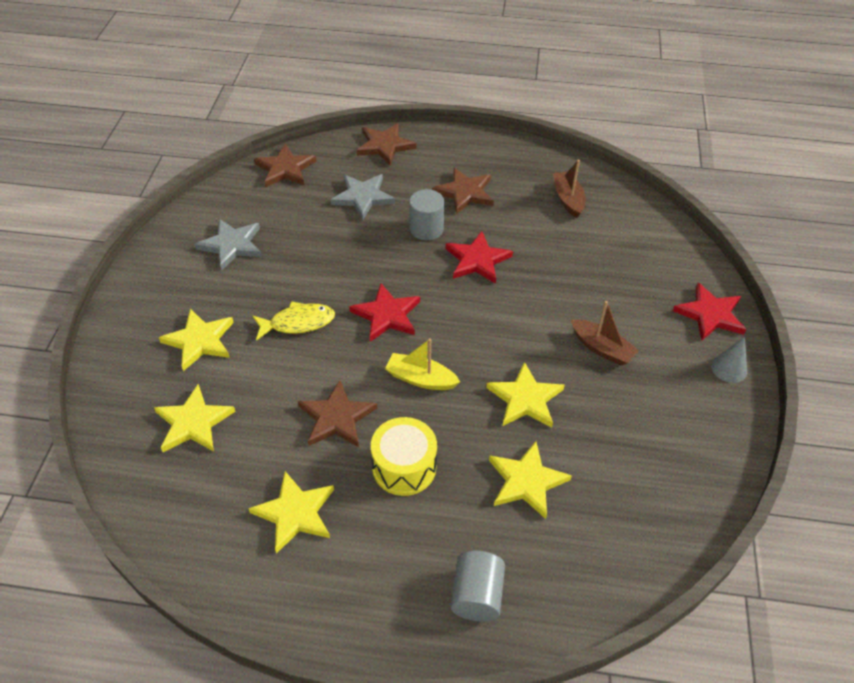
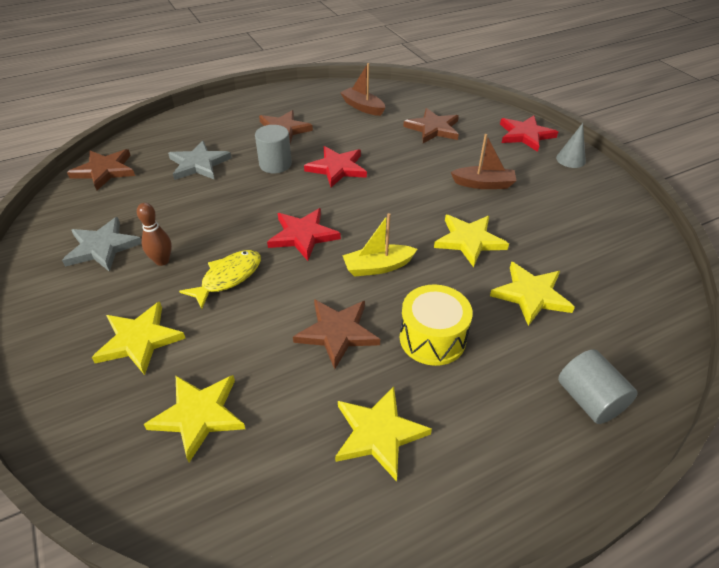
camera: 35 degrees left, 5 degrees down
(263, 281) = (162, 261): none -> brown bowling pin
(384, 146) = (184, 124): brown star -> brown star (433, 128)

